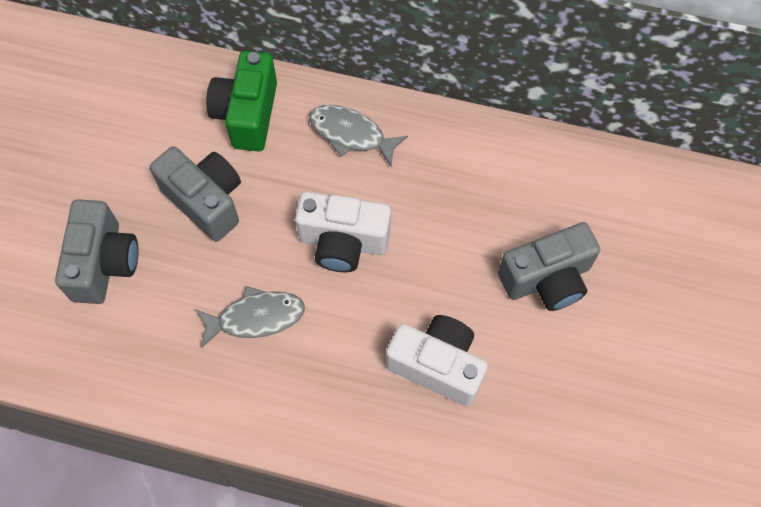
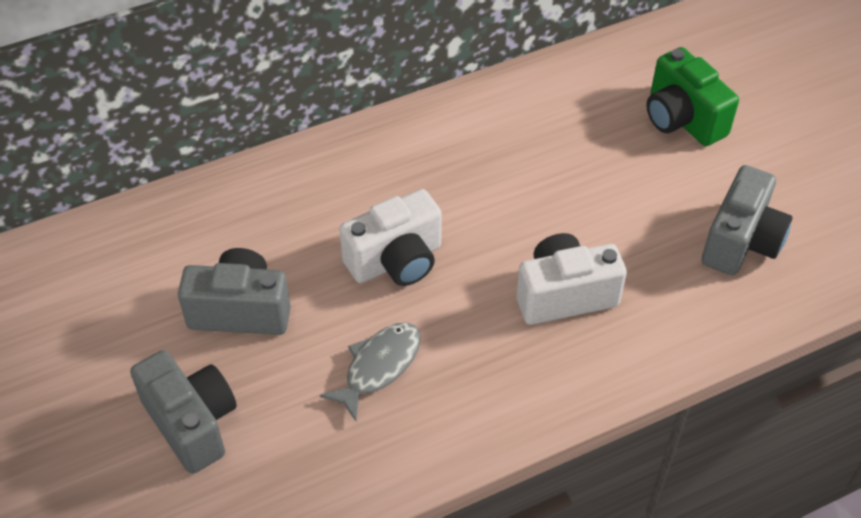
camera: 40 degrees left, 15 degrees down
(247, 114) = (212, 222): green camera -> green camera (682, 119)
(351, 134) = (321, 179): grey fish -> none
(547, 279) = (584, 179): grey camera -> grey camera (741, 242)

